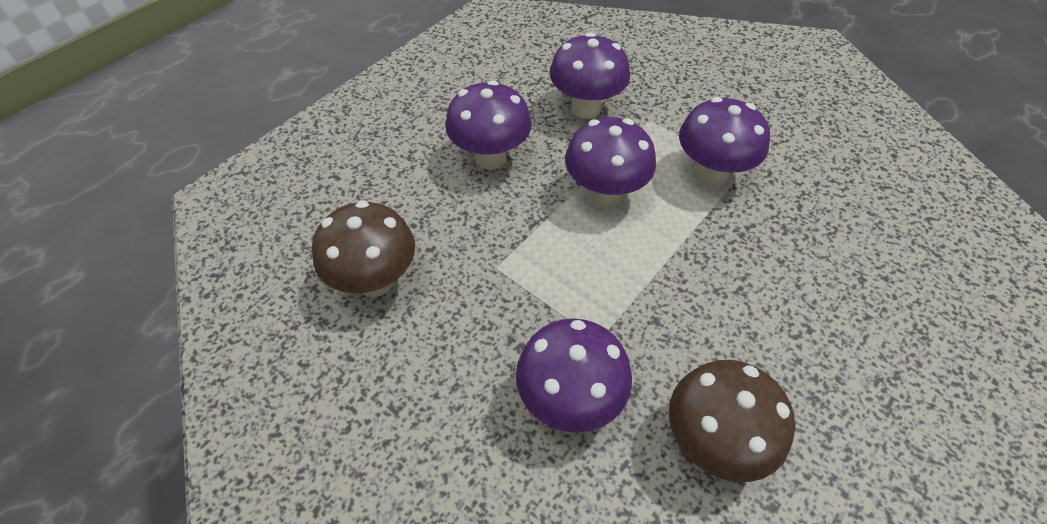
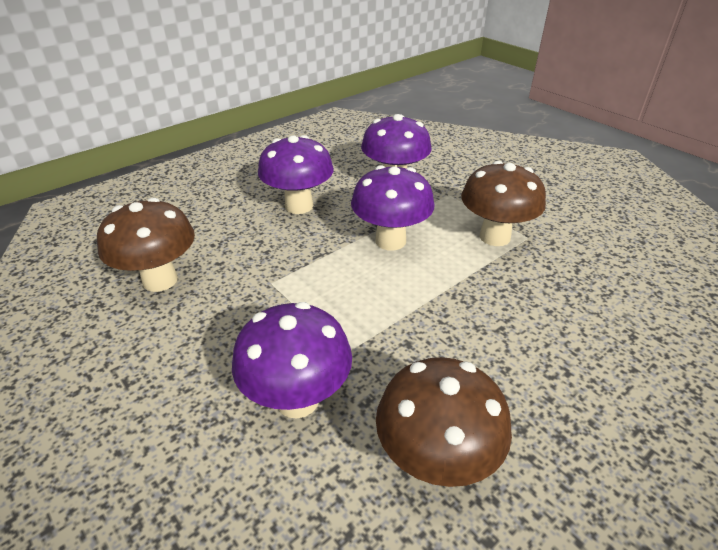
camera: 10 degrees right, 15 degrees down
(710, 174) = (494, 237): purple mushroom -> brown mushroom

